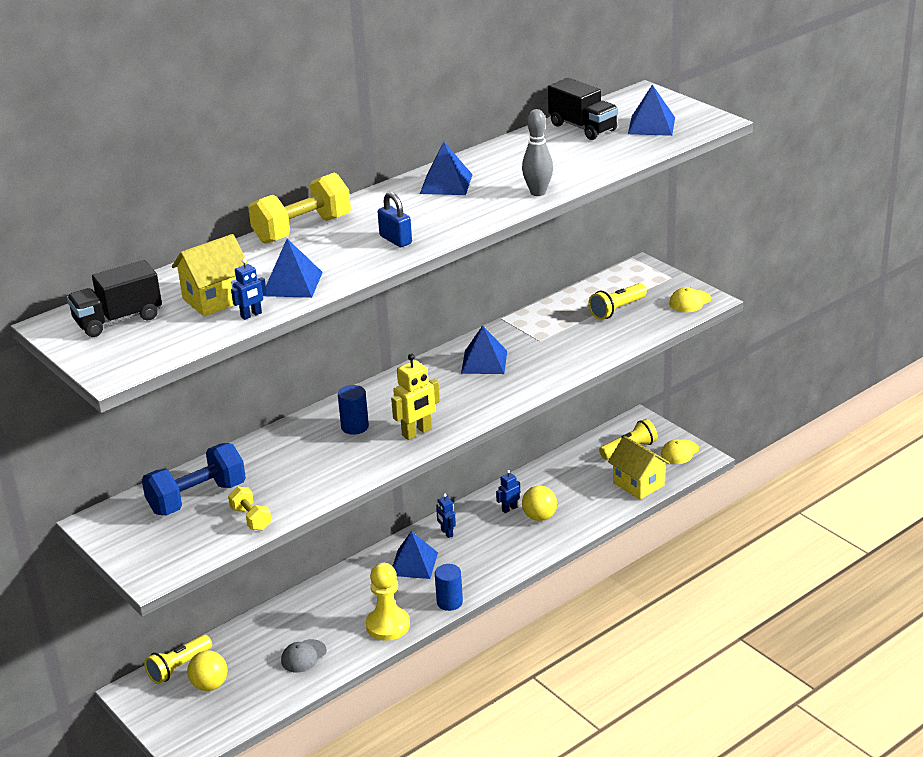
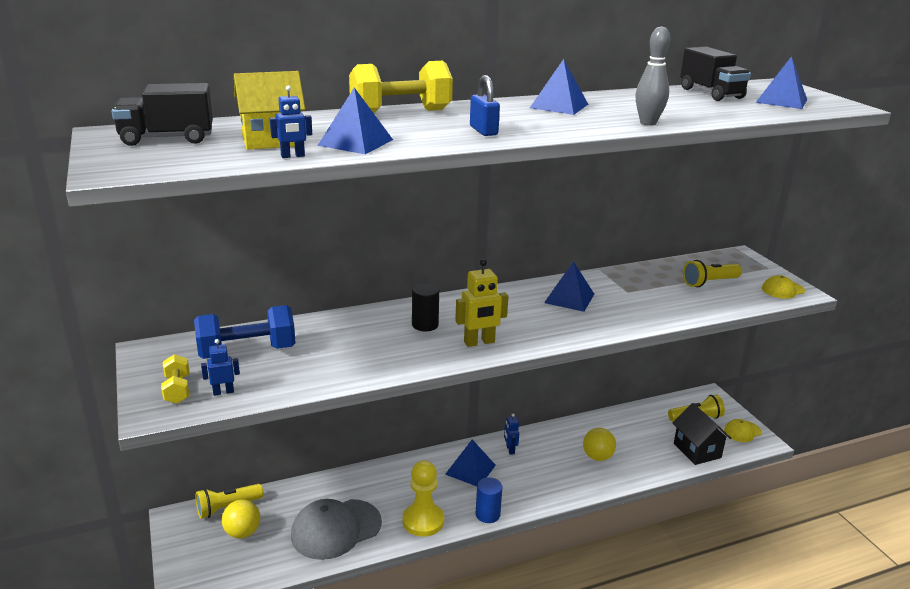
camera: 15 degrees right, 5 degrees down
(251, 518) = (281, 382): yellow dumbbell -> yellow dumbbell (177, 390)
(303, 656) = (336, 529): grey cap -> grey cap, size x1.97
(355, 427) = (425, 325): blue cylinder -> black cylinder
(509, 509) = (572, 443): blue robot -> blue robot (223, 392)
(638, 484) = (697, 450): yellow house -> black house

